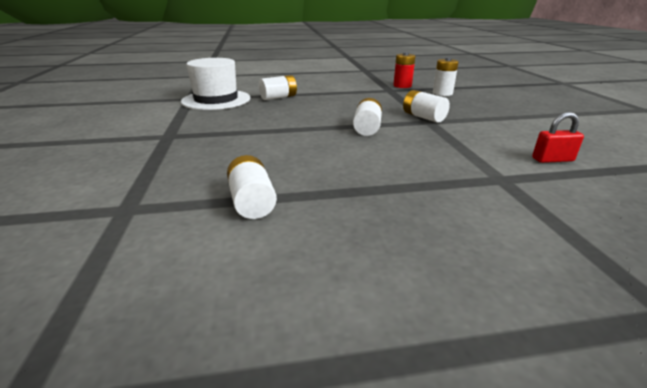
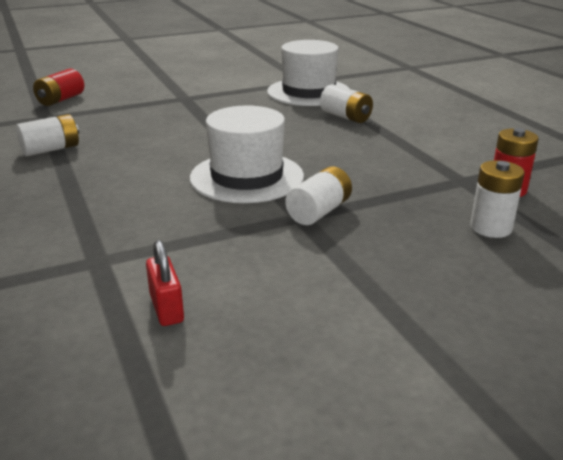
camera: 75 degrees right, 0 degrees up
(65, 199) = (61, 100): none -> red battery
(367, 128) = (247, 177): white battery -> white hat

